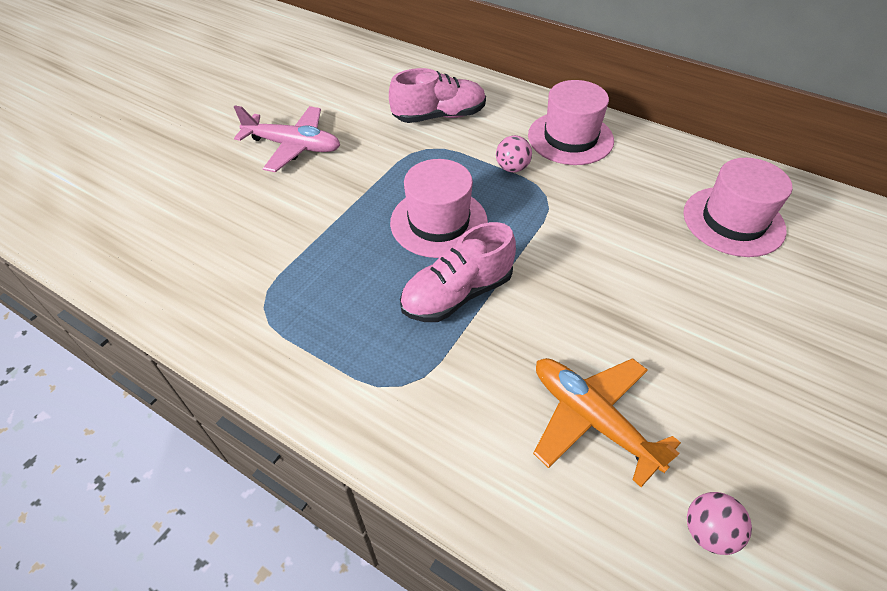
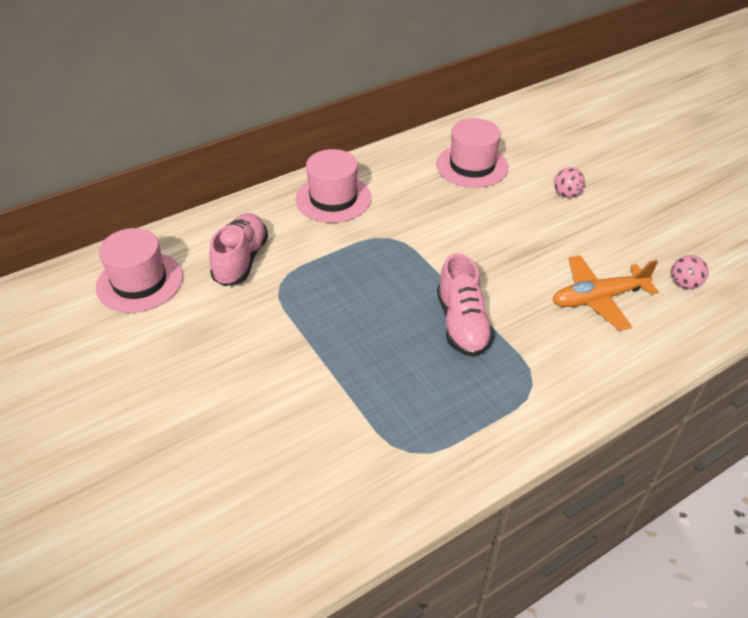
camera: 65 degrees left, 5 degrees down
(294, 146) = (200, 376): pink plane -> none
(439, 222) = (378, 307): pink hat -> pink hat (139, 282)
(512, 168) = (344, 243): pink ball -> pink ball (566, 194)

